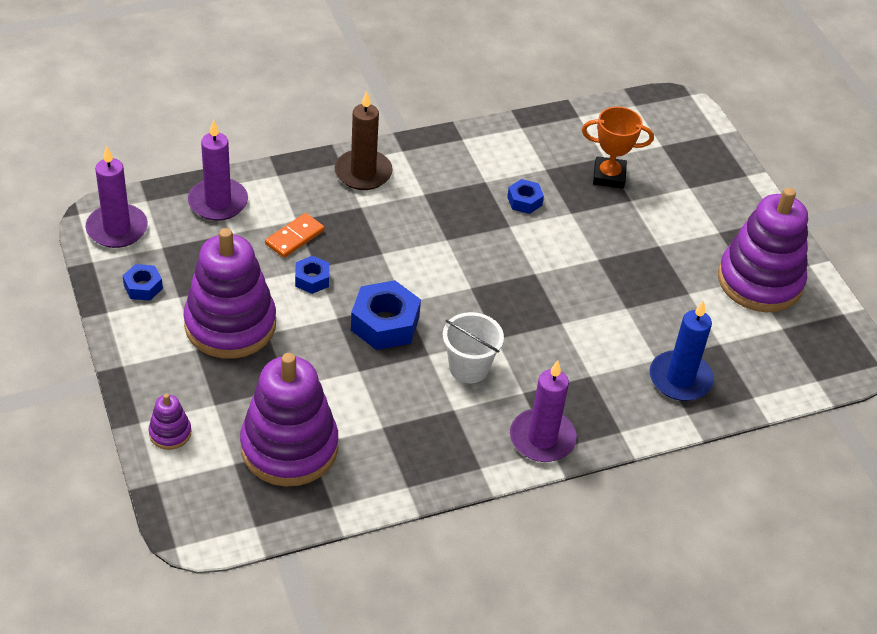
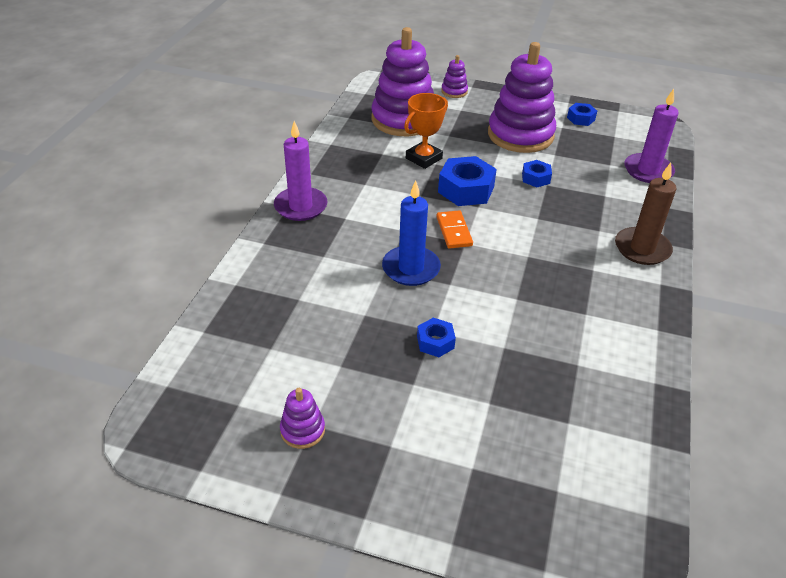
camera: 130 degrees right, 5 degrees down
(117, 229) = (645, 127): purple candle -> none
(294, 237) = (585, 187): orange domino -> orange domino (454, 231)
(469, 368) = (391, 205): white bucket -> none
(524, 201) = (541, 324): blue nut -> blue nut (435, 342)
(609, 176) = (536, 407): orange trophy -> orange trophy (423, 158)
(680, 379) = (267, 300): blue candle -> blue candle (411, 268)
(760, 281) = (302, 430): purple stacking toy -> purple stacking toy, size x0.43

